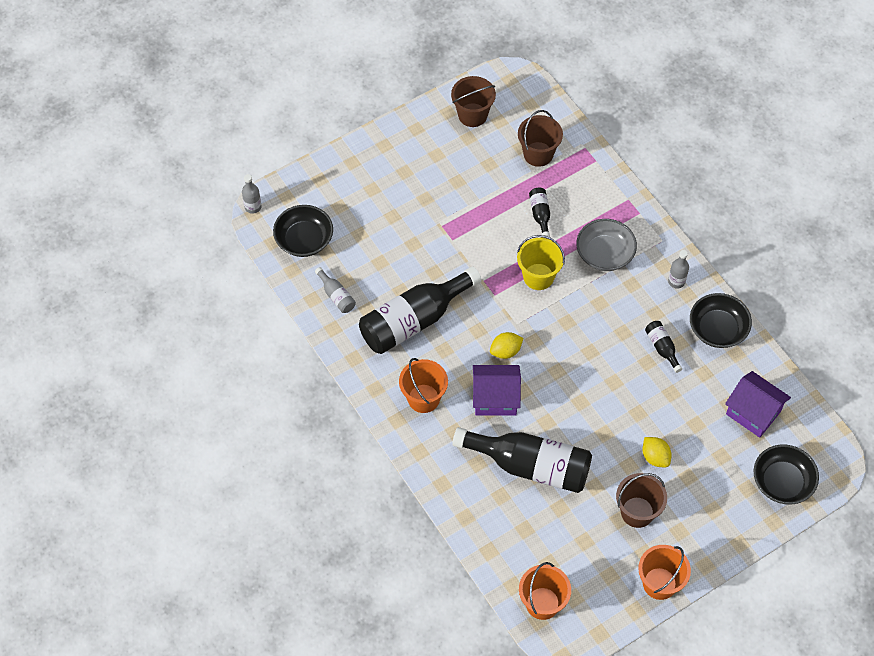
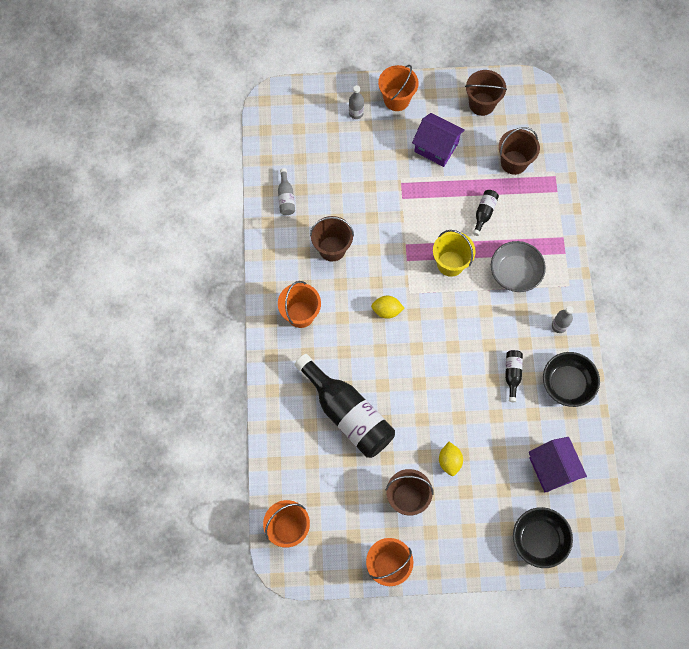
camera: 30 degrees right, 10 degrees up
(253, 207) = (268, 94): grey bottle -> grey bottle (356, 113)
(304, 240) = (289, 140): black bowl -> none
(386, 150) = (396, 99): none -> orange bucket
(414, 321) = (332, 248): black bottle -> brown bucket
(495, 398) = (355, 344): purple house -> purple house (436, 147)

